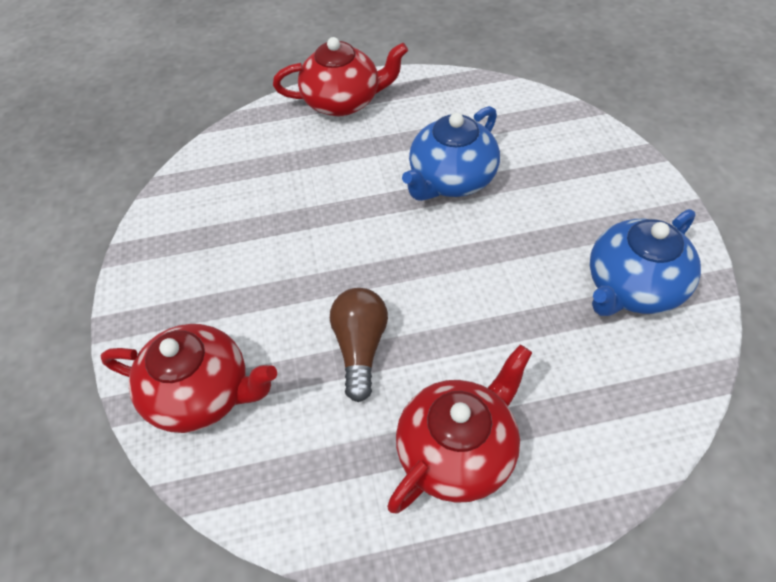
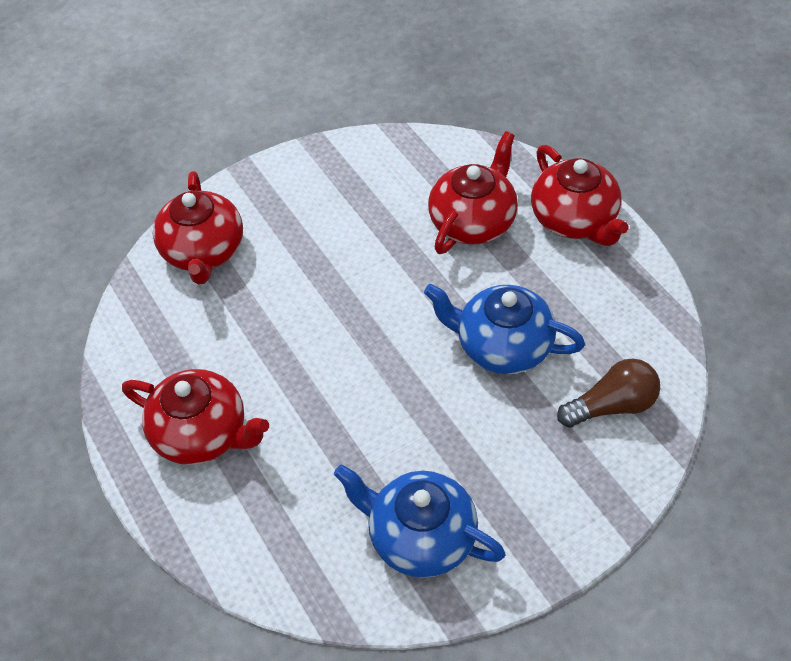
camera: 70 degrees right, 0 degrees up
(305, 161) = (473, 221): none -> red teapot
(360, 347) = (277, 337): brown light bulb -> brown light bulb (612, 406)

